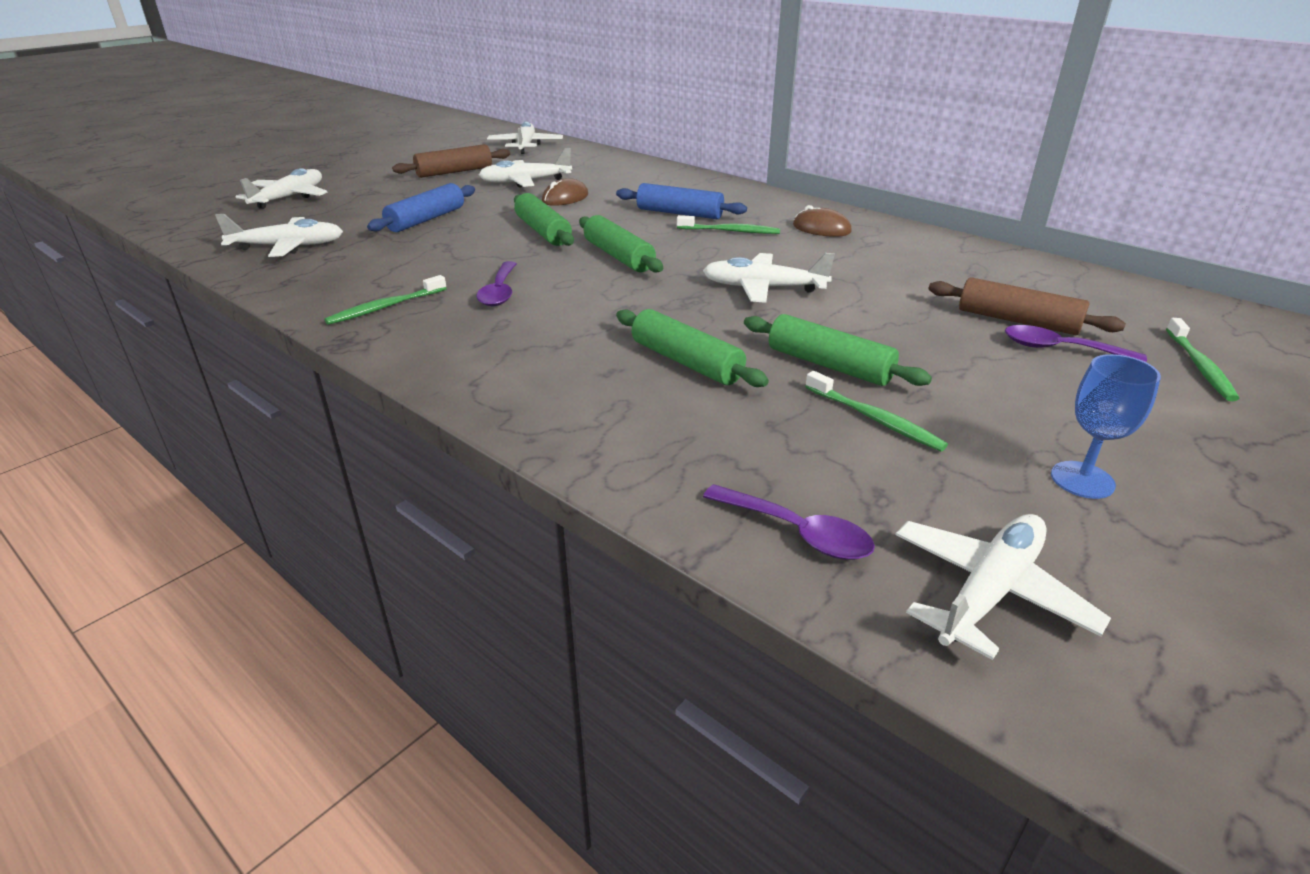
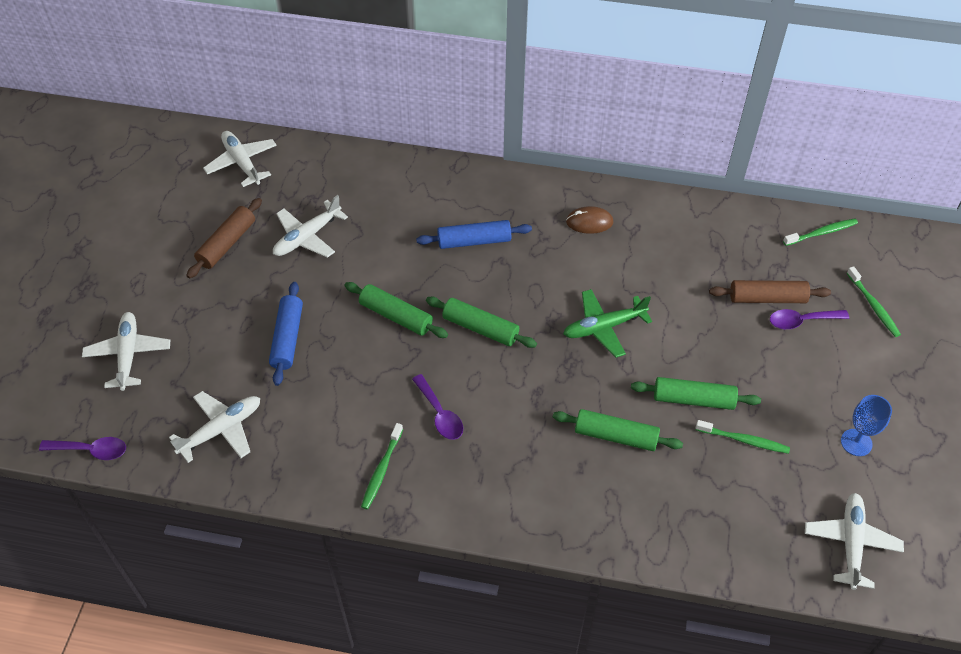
camera: 30 degrees left, 20 degrees up
(565, 198) = (366, 253): brown mouse -> none
(730, 231) = (530, 254): green toothbrush -> green toothbrush (821, 233)
(763, 288) = (603, 327): white plane -> green plane
(797, 532) = (758, 548): purple spoon -> purple spoon (91, 450)

